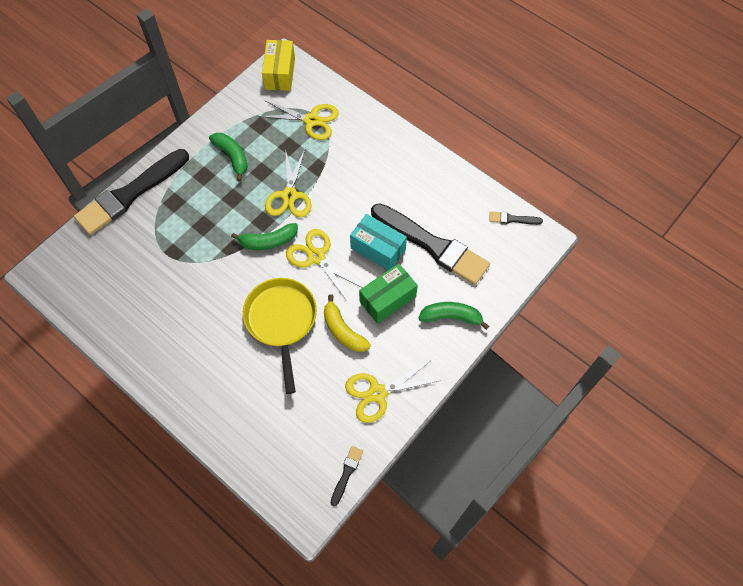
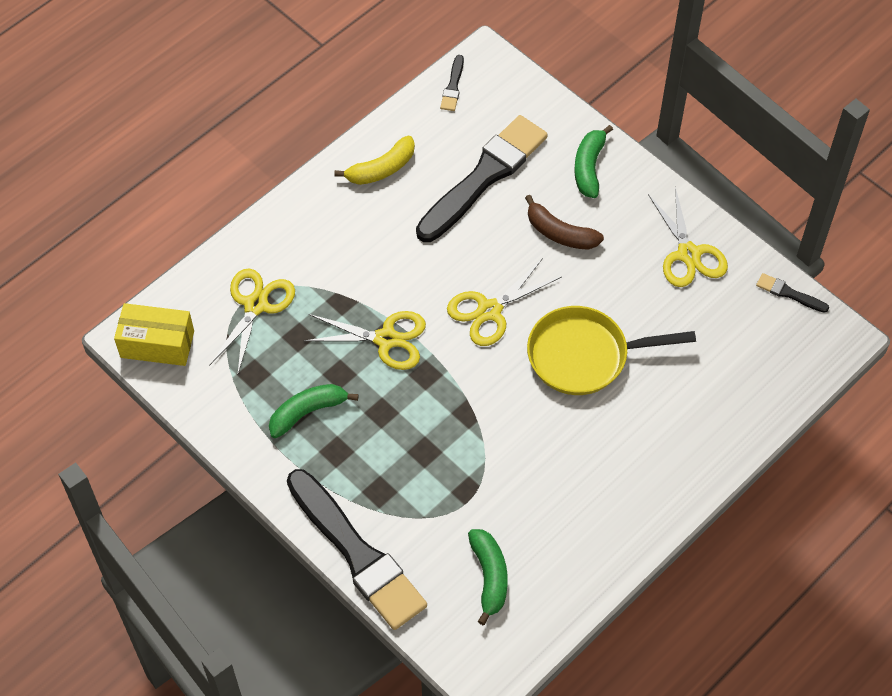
camera: 85 degrees left, 5 degrees down
(268, 241) = (459, 368): green banana -> green banana (489, 577)
(343, 330) = (601, 286): yellow banana -> yellow banana (381, 169)
(378, 249) = (483, 238): turquoise box -> none
(387, 299) = (560, 233): green box -> brown banana

